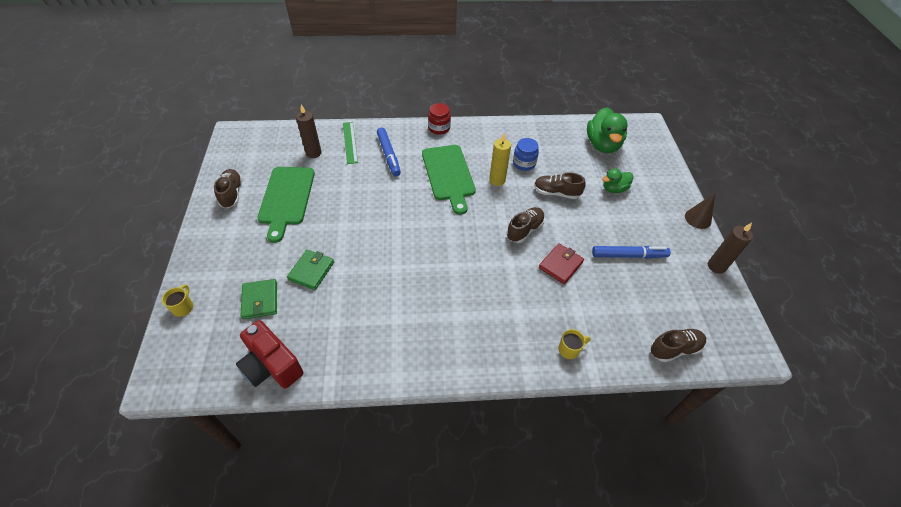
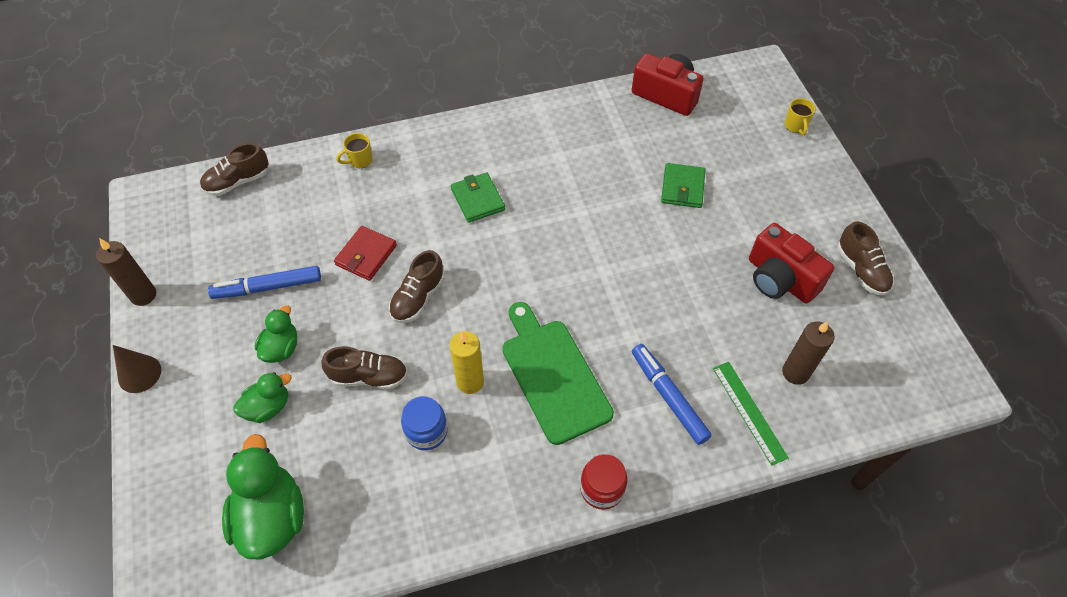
camera: 170 degrees right, 5 degrees up
(260, 300) = (719, 147): green wallet -> green wallet (477, 199)
(286, 198) = (780, 279): green cutting board -> red camera
(612, 217) = (281, 348): none -> green duck

